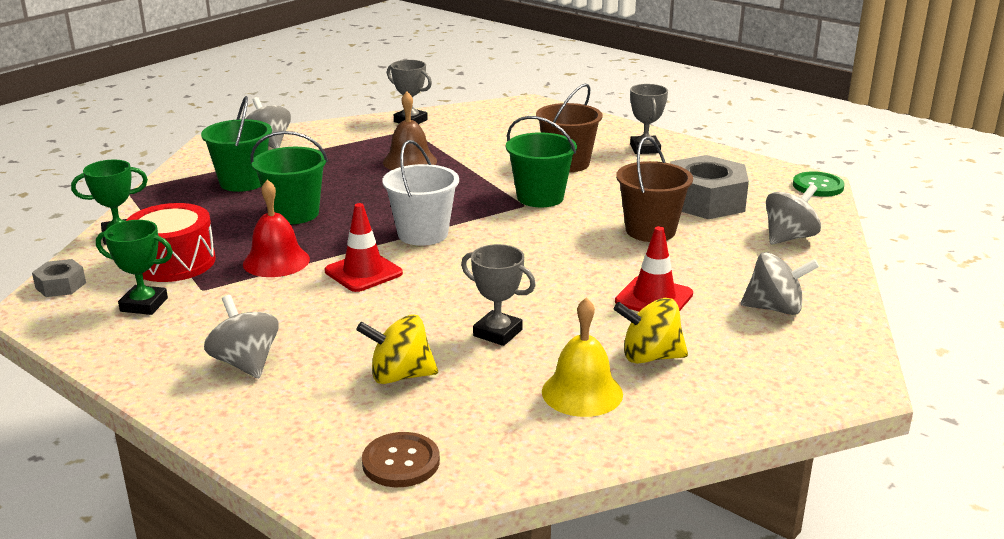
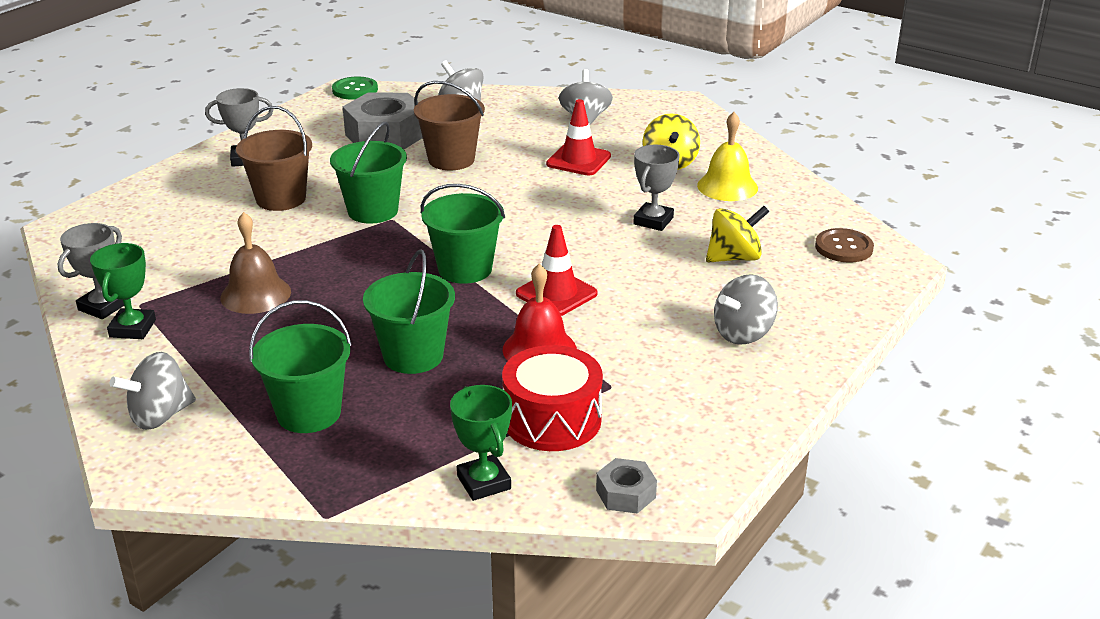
camera: 95 degrees left, 5 degrees up
(144, 305) = (655, 418): green trophy -> green trophy (132, 328)
(400, 376) = (734, 258): yellow spinning top -> yellow spinning top turned 105 degrees counterclockwise
(423, 234) = (465, 269): white bucket -> green bucket

